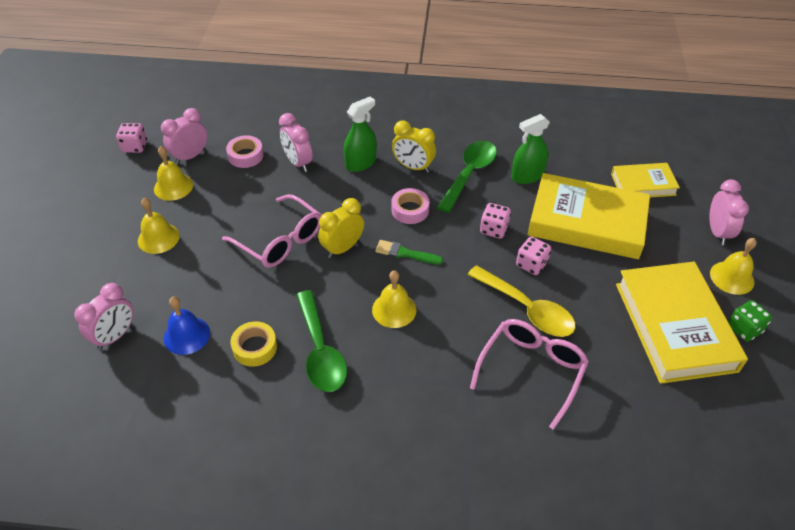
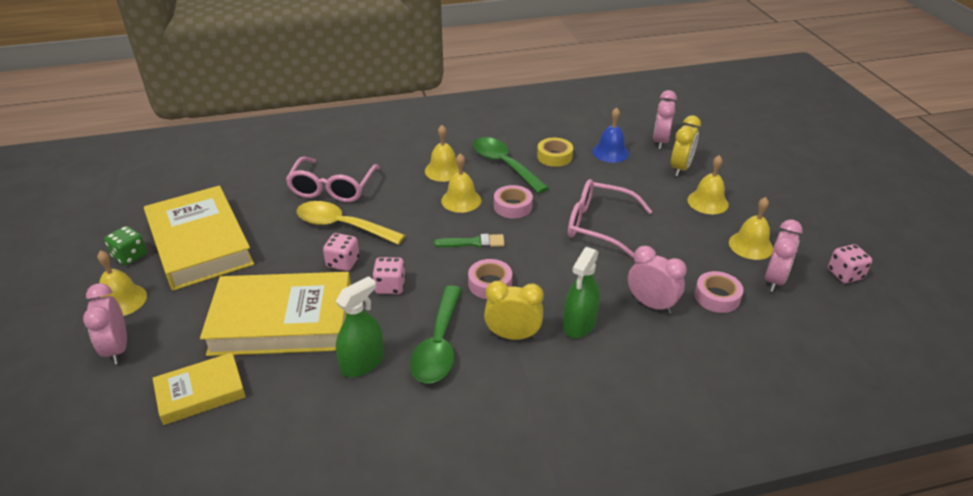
camera: 160 degrees right, 10 degrees down
(342, 248) = (536, 233): yellow clock -> yellow clock (680, 168)
(346, 286) = (512, 206): none -> pink tape
(394, 363) = (443, 170): none -> yellow bell

